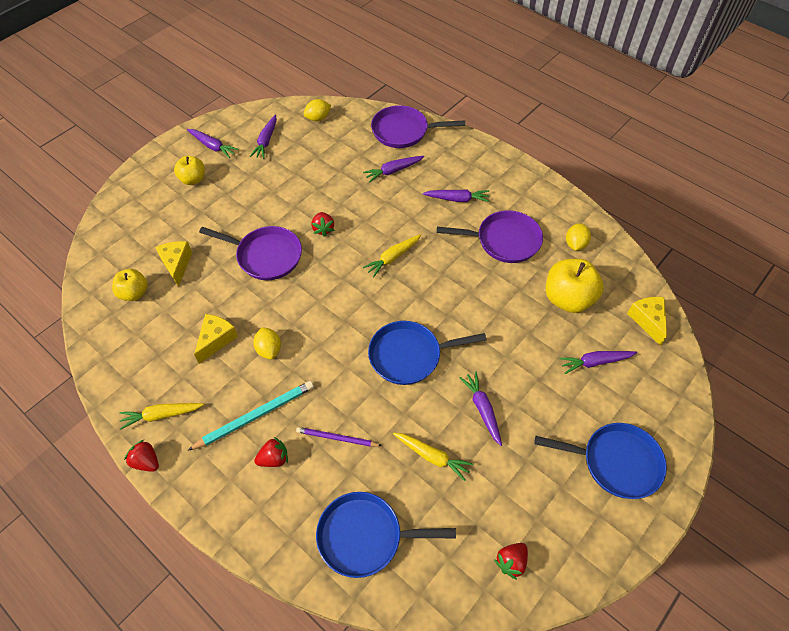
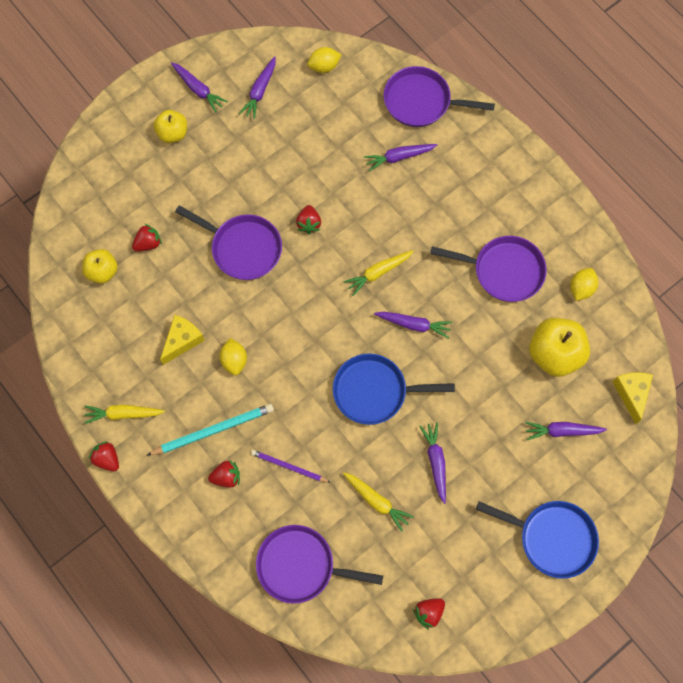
camera: 10 degrees right, 15 degrees up
(177, 264) = (148, 243): yellow cheese -> red strawberry
(365, 536) = (300, 565): blue pan -> purple pan
(457, 199) = (464, 208): purple carrot -> purple carrot (414, 325)

